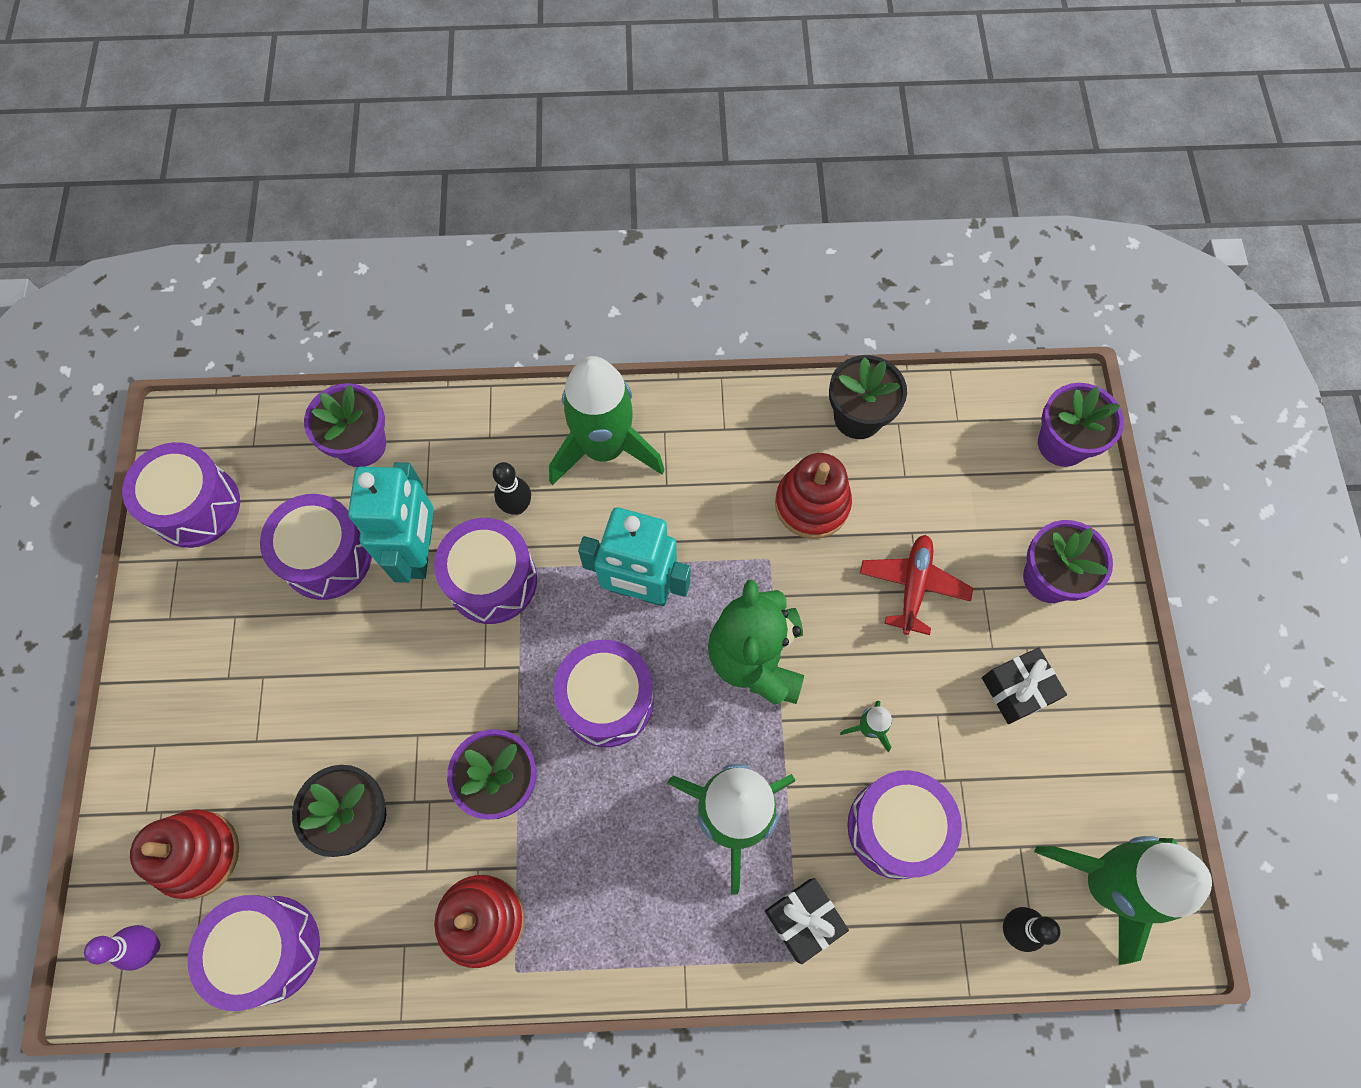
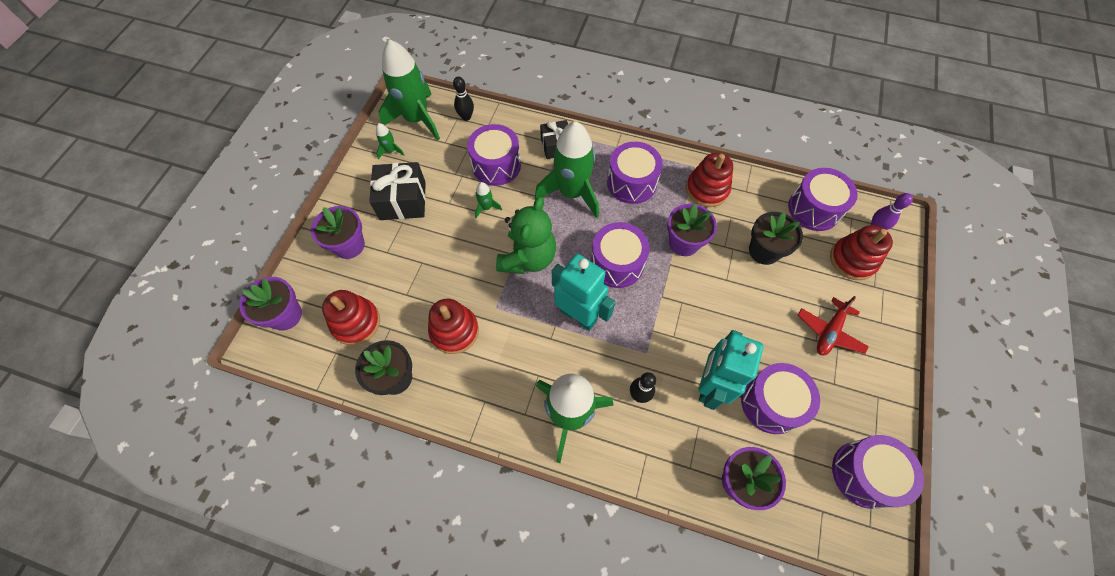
camera: 160 degrees left, 5 degrees down
(492, 580) = (666, 351): purple drum -> purple drum (631, 183)
(913, 586) = (423, 265): red plane -> red plane (829, 332)
(957, 468) = (356, 322): none -> red stacking toy
(1017, 690) = (403, 200): black gift -> black gift, size x1.52
(1105, 787) = (391, 151): none -> green rocket

